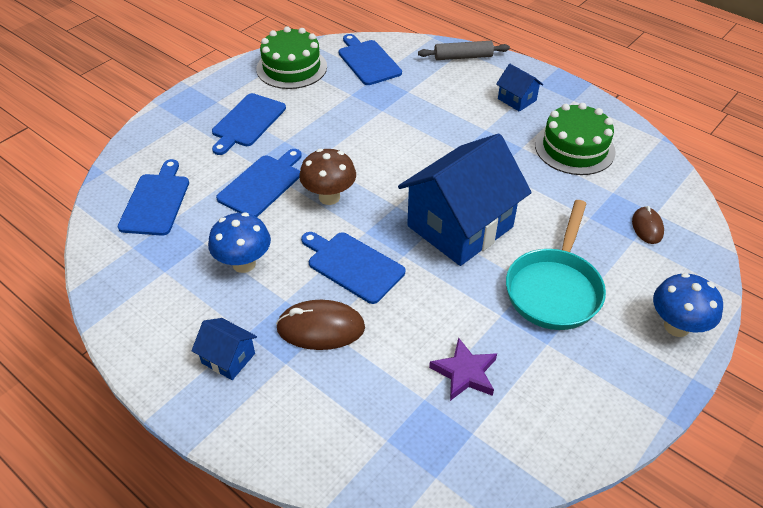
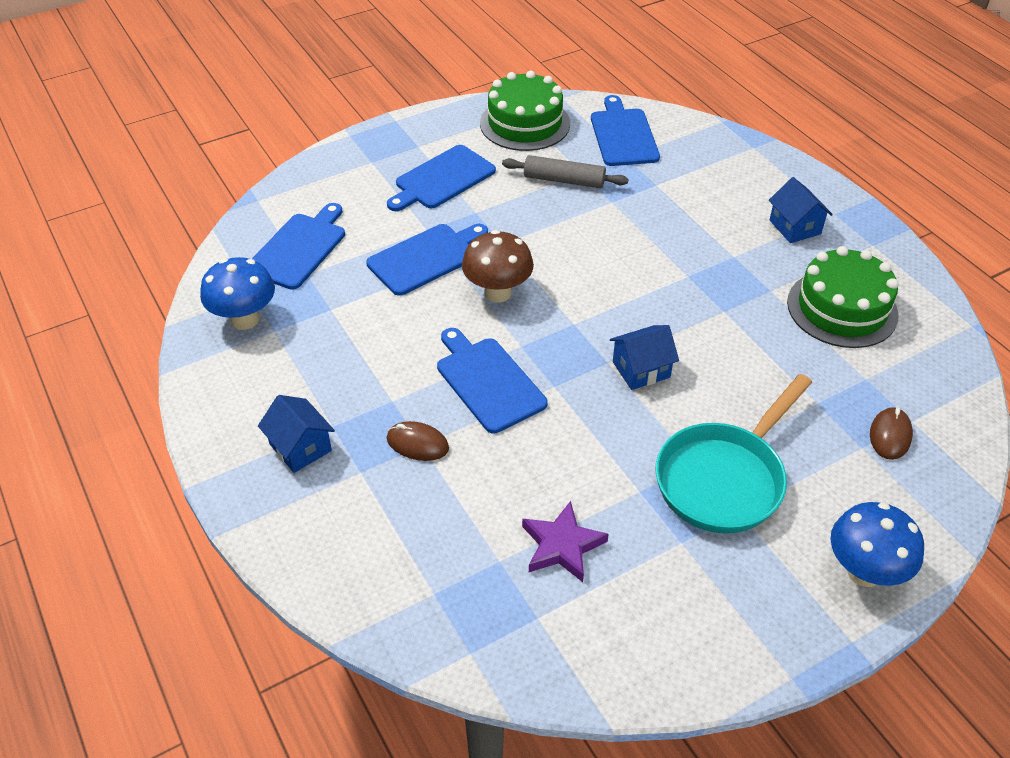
camera: 20 degrees right, 0 degrees up
(244, 264) = (364, 345): blue mushroom -> blue mushroom (245, 319)
(320, 328) = (417, 443): brown mouse -> brown mouse, size x0.60
(460, 226) = (641, 369): blue house -> blue house, size x0.43
(463, 57) = (749, 155): grey rolling pin -> grey rolling pin (564, 180)

